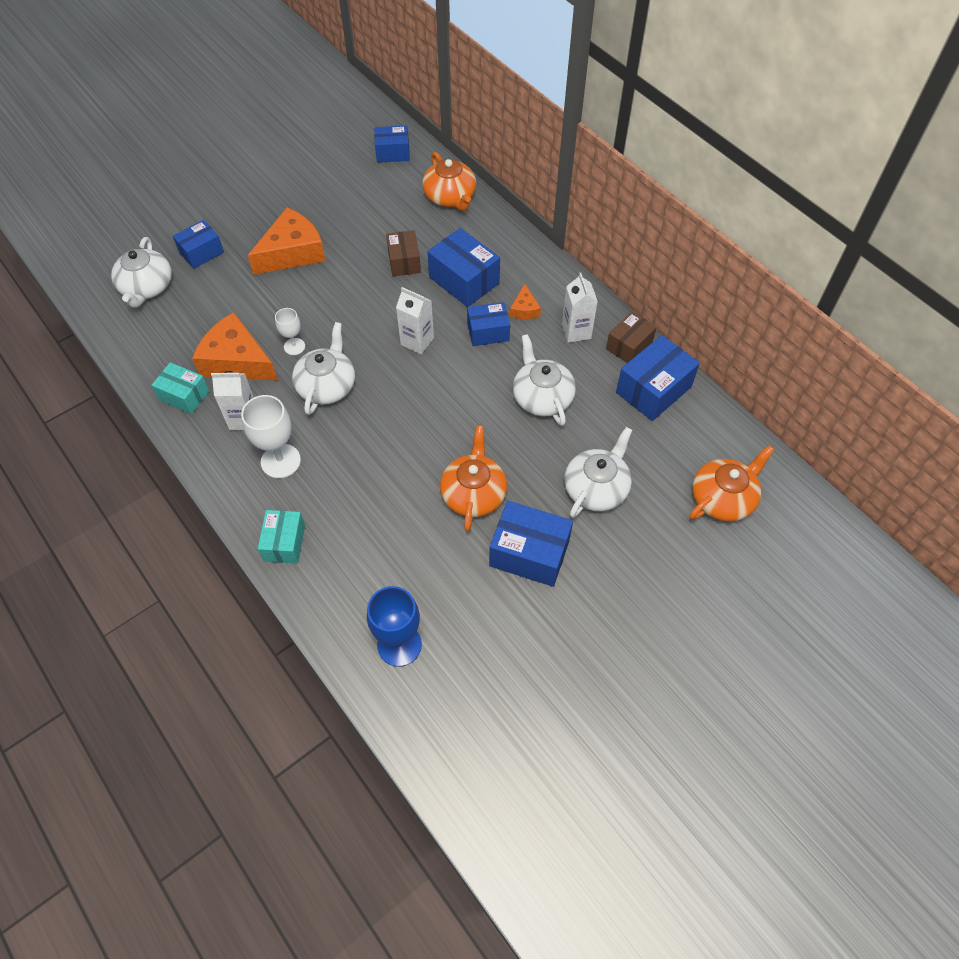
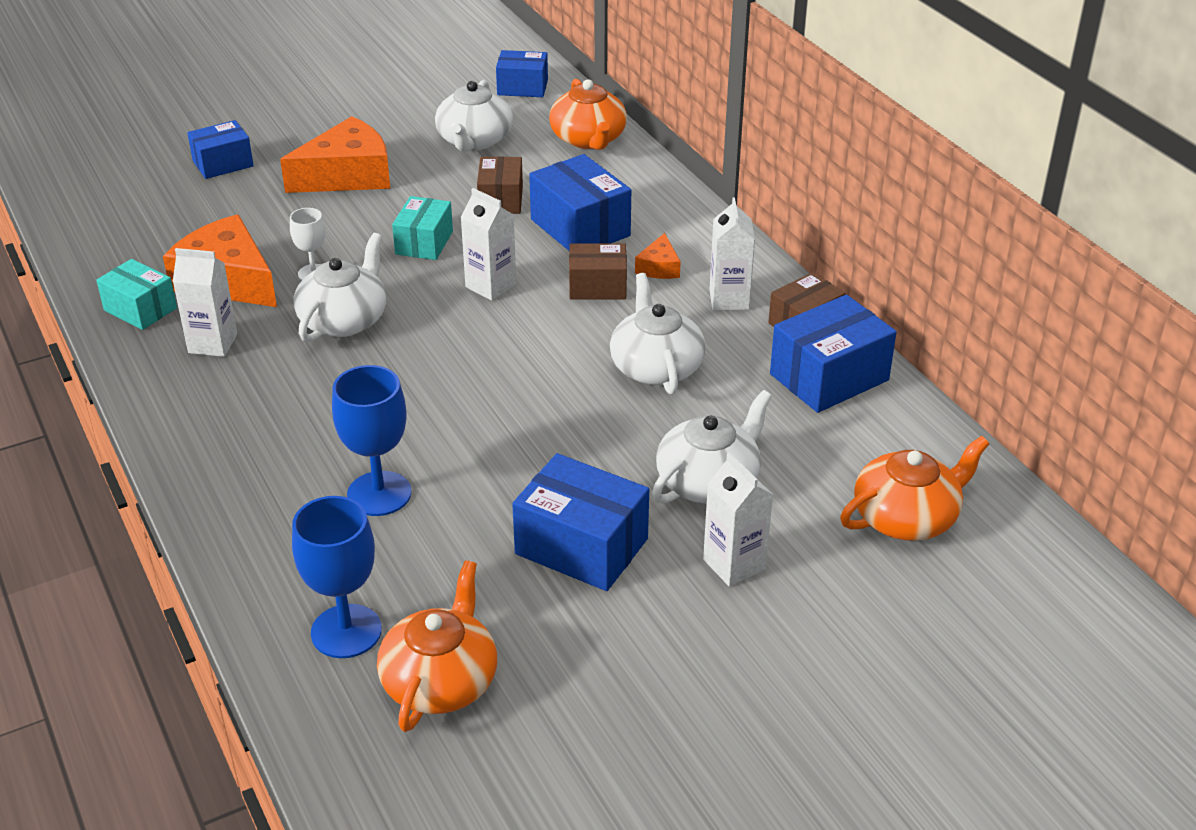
camera: 10 degrees right, 20 degrees down
(147, 287) = (135, 191): white teapot -> white teapot (474, 140)
(280, 461) = (248, 395): white goblet -> none
(284, 543) = (219, 488): turquoise box -> turquoise box (424, 243)
(390, 531) = (379, 494): none -> blue goblet
(473, 493) = (518, 465): orange teapot -> orange teapot (440, 681)
(488, 332) = (597, 286): blue box -> brown box
(626, 552) = (734, 564): none -> white carton

